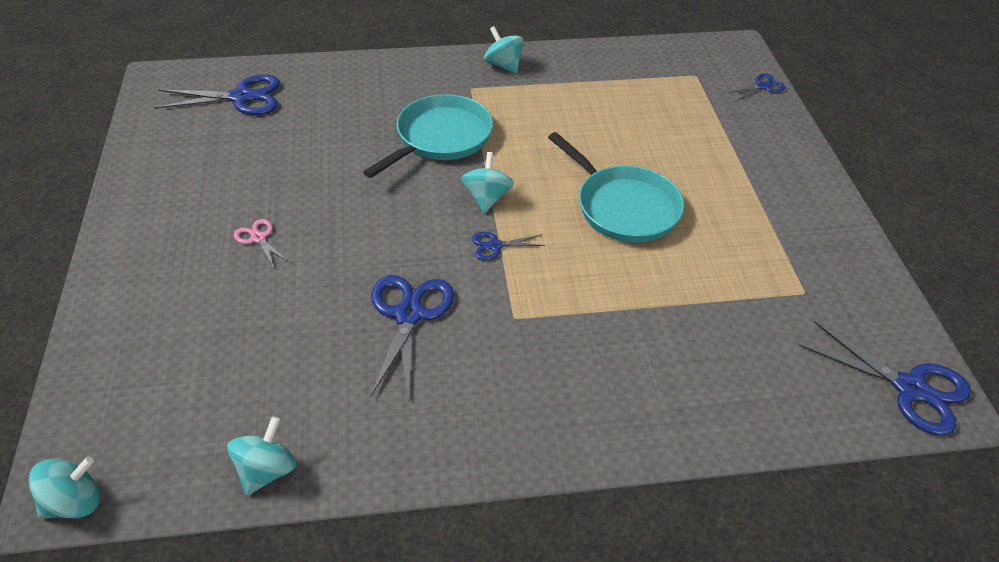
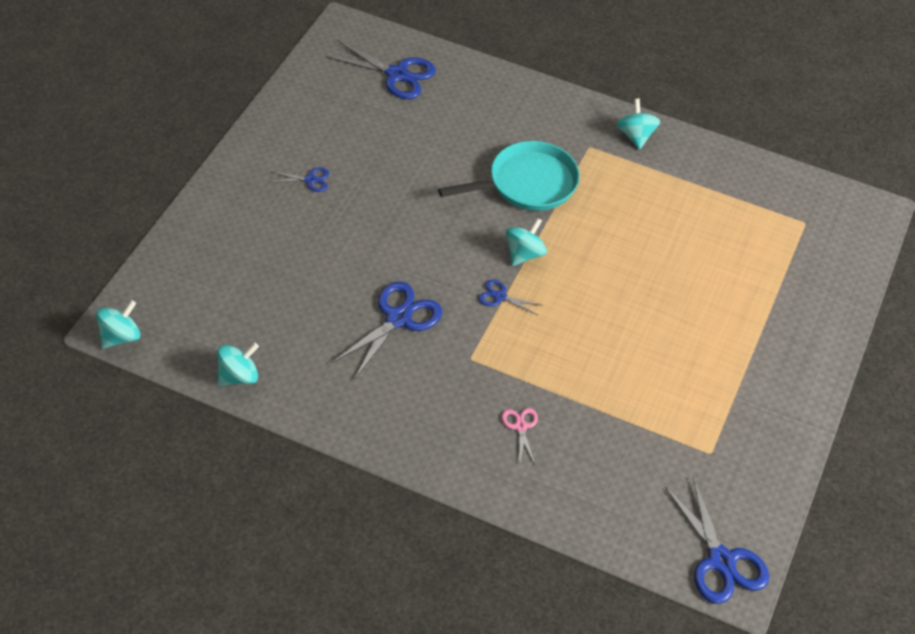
camera: 30 degrees right, 5 degrees up
(74, 503) = (120, 337): turquoise spinning top -> turquoise spinning top turned 45 degrees counterclockwise
(258, 238) = (333, 207): pink scissors -> pink scissors (520, 427)
(623, 207) = (627, 314): turquoise pan -> none
(763, 86) = (859, 262): blue scissors -> blue scissors (310, 180)

